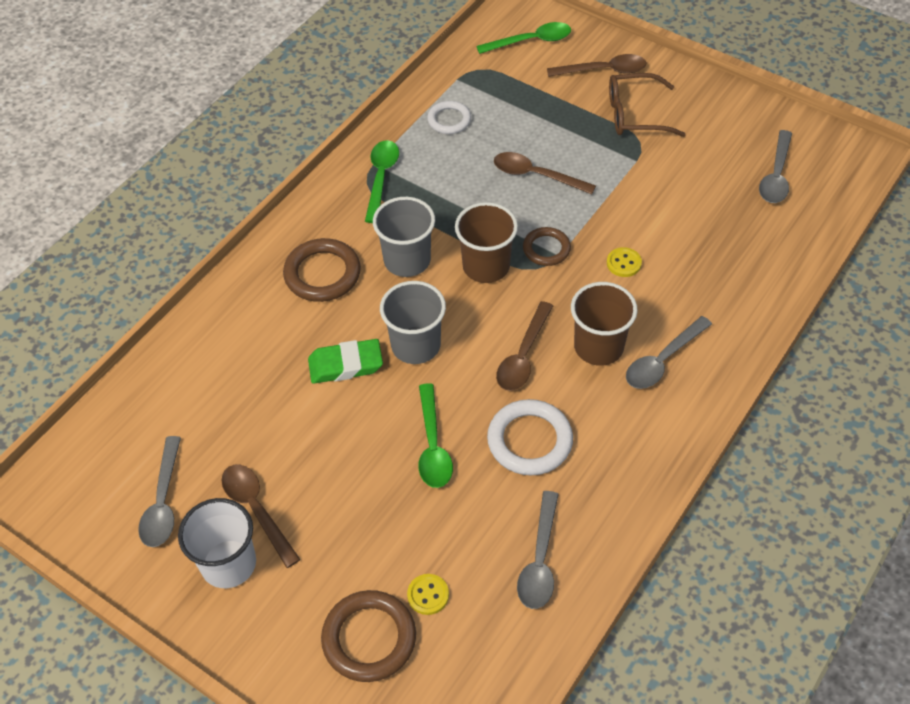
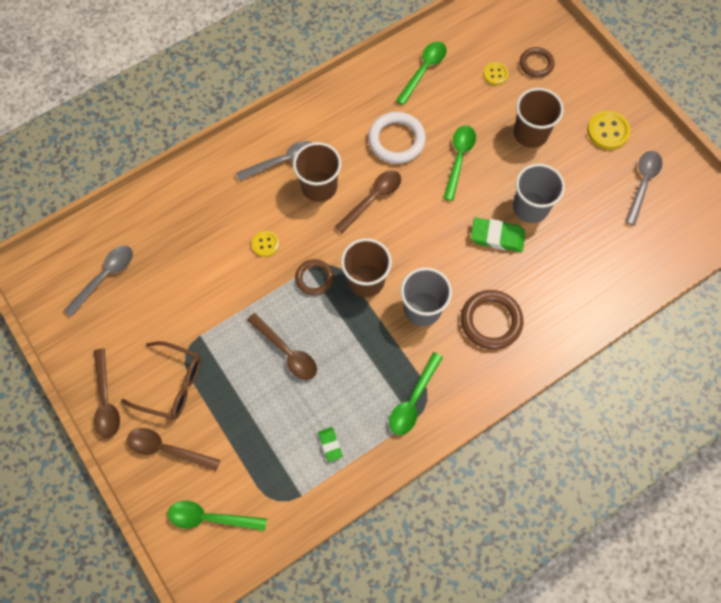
camera: 160 degrees left, 15 degrees up
(228, 564) = (608, 131): white cup -> yellow button
(256, 509) = (583, 158): brown spoon -> brown spoon (106, 401)
(344, 518) = (530, 133): none -> brown cup
(369, 638) = (536, 64): brown ring -> brown ring, size x0.63
(416, 345) = (443, 234): grey cup -> grey cup (530, 207)
(449, 120) = (330, 445): white ring -> green eraser
(539, 561) = (424, 70): grey spoon -> green spoon

